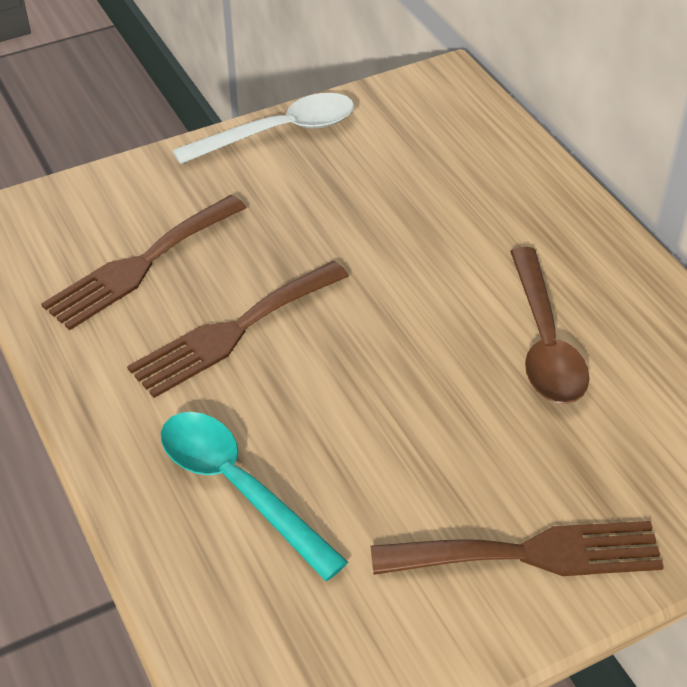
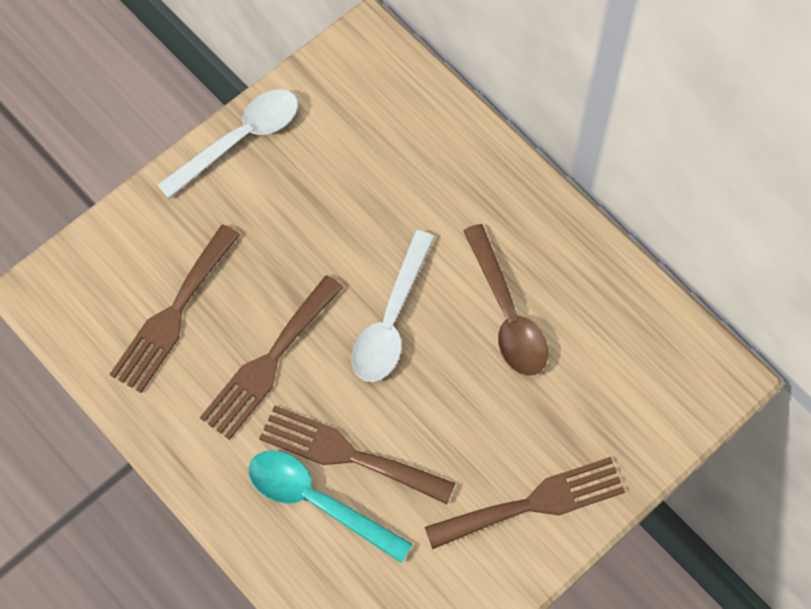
camera: 15 degrees left, 20 degrees up
(296, 444) = (348, 454): none -> brown fork
(397, 319) = (391, 319): none -> white spoon

